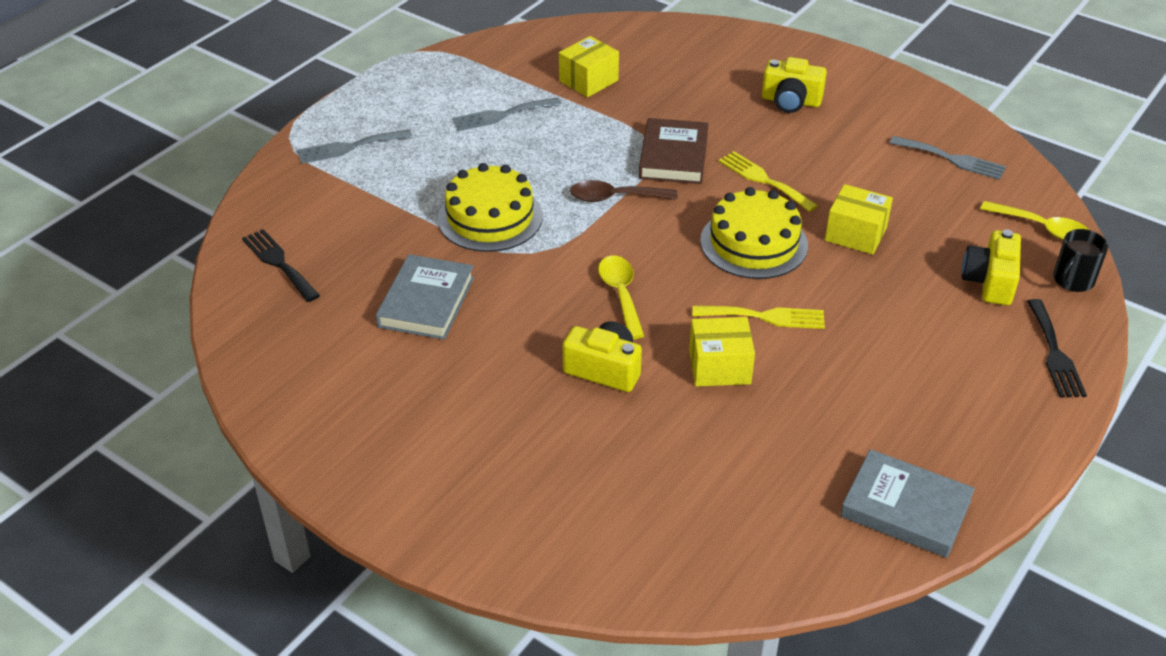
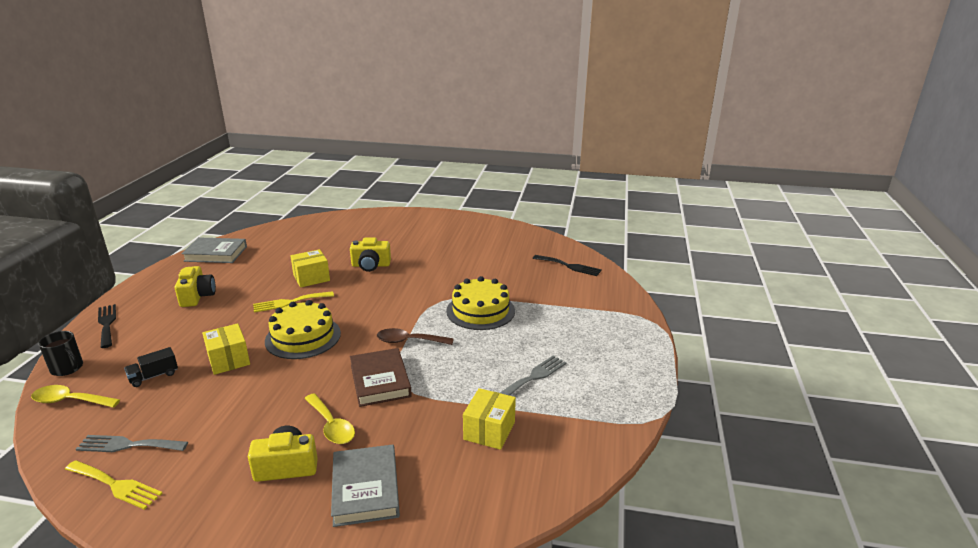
camera: 155 degrees right, 15 degrees down
(349, 147) = (610, 326): grey fork -> none
(426, 302) = (479, 269): grey book -> grey book (365, 489)
(615, 197) = (409, 341): brown spoon -> brown spoon turned 150 degrees counterclockwise
(621, 294) = (377, 294): yellow spoon -> yellow spoon (331, 426)
(763, 180) = (302, 381): yellow fork -> yellow fork (115, 485)
(855, 234) = (229, 360): yellow box -> yellow box turned 60 degrees clockwise
(949, 236) = (154, 376): none -> black truck
(990, 282) = (134, 353): yellow camera -> yellow camera (197, 296)
(1072, 280) = (67, 368): black mug -> black mug turned 105 degrees clockwise

